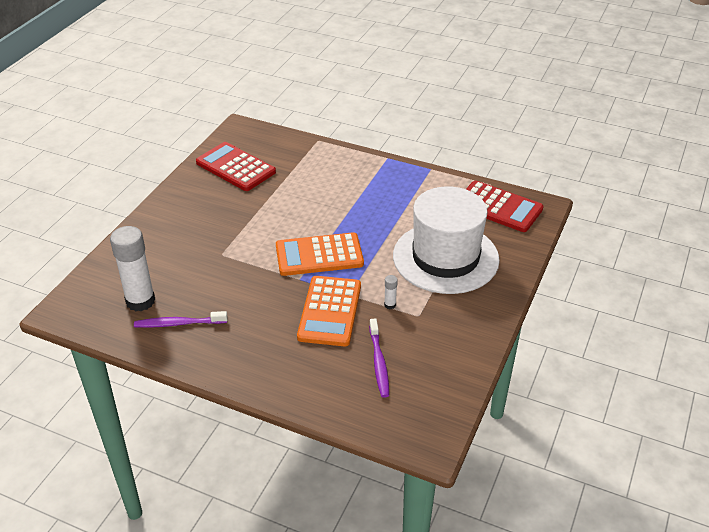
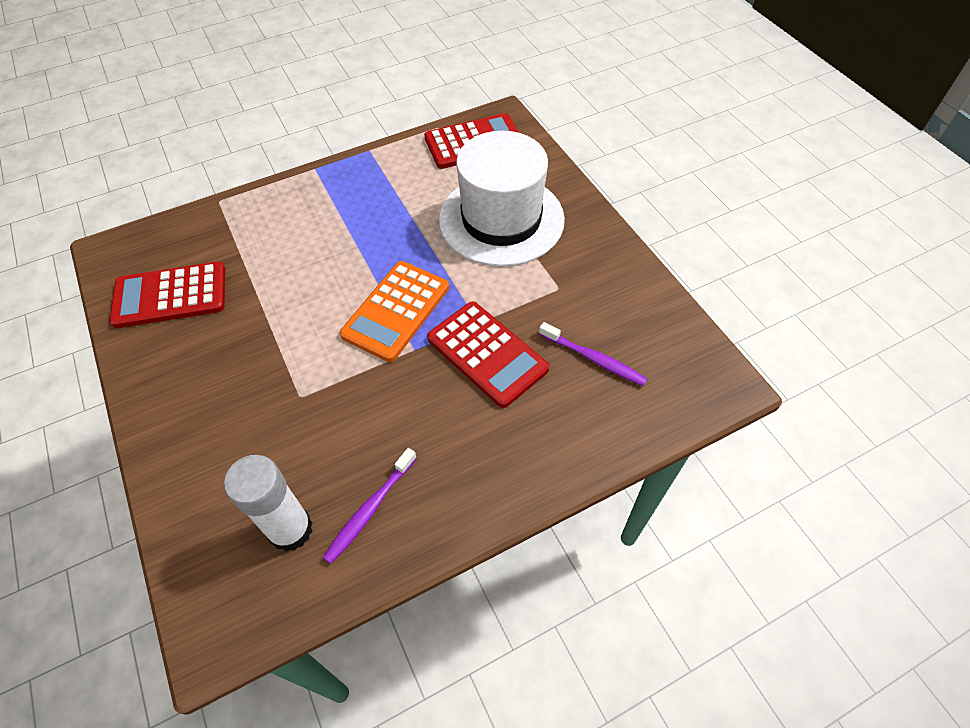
camera: 50 degrees left, 15 degrees up
(330, 311) = (487, 354): orange calculator -> red calculator
(390, 305) = (524, 300): white glue stick -> none

